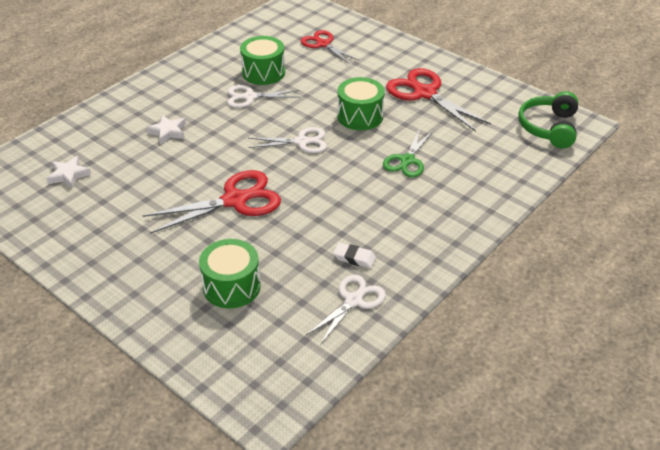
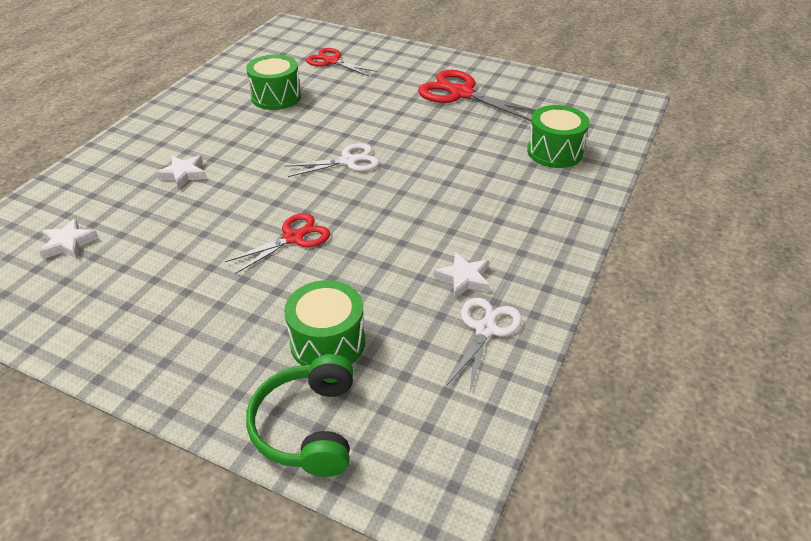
camera: 15 degrees left, 0 degrees up
(235, 200) = (293, 238): red scissors -> red scissors, size x0.64
(250, 97) = (270, 124): white scissors -> none
(354, 258) = (464, 279): white eraser -> white star
(360, 116) = (402, 125): green drum -> green drum (554, 152)
(407, 160) = (474, 162): green scissors -> none
(548, 128) = (604, 108): green headphones -> green headphones (307, 426)

